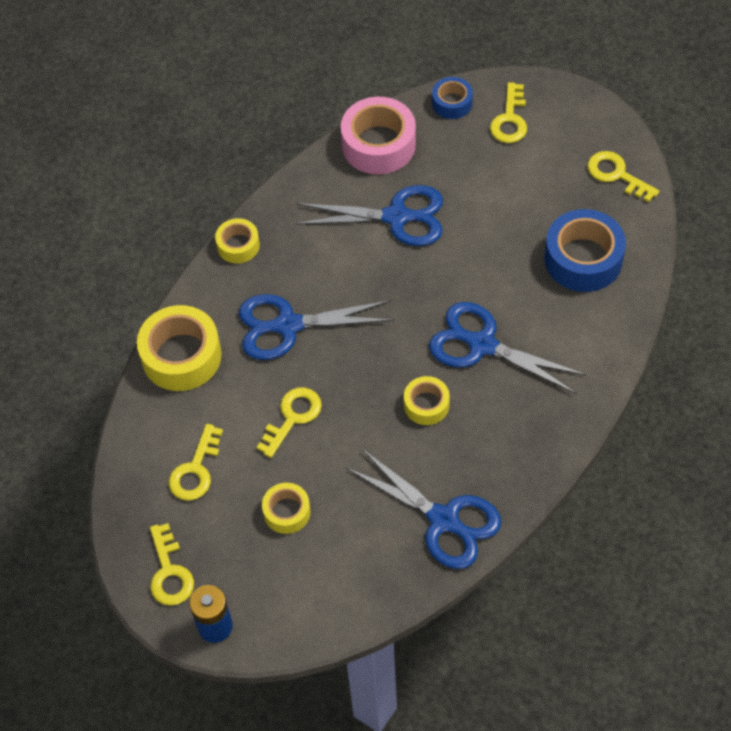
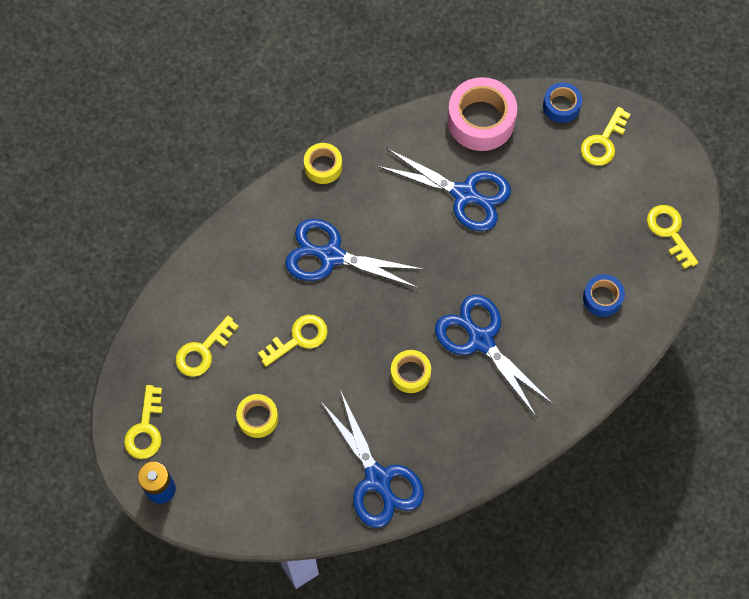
camera: 20 degrees right, 10 degrees up
(181, 356) = (234, 247): yellow tape -> none
(583, 259) = (602, 298): blue tape -> blue tape, size x0.56

